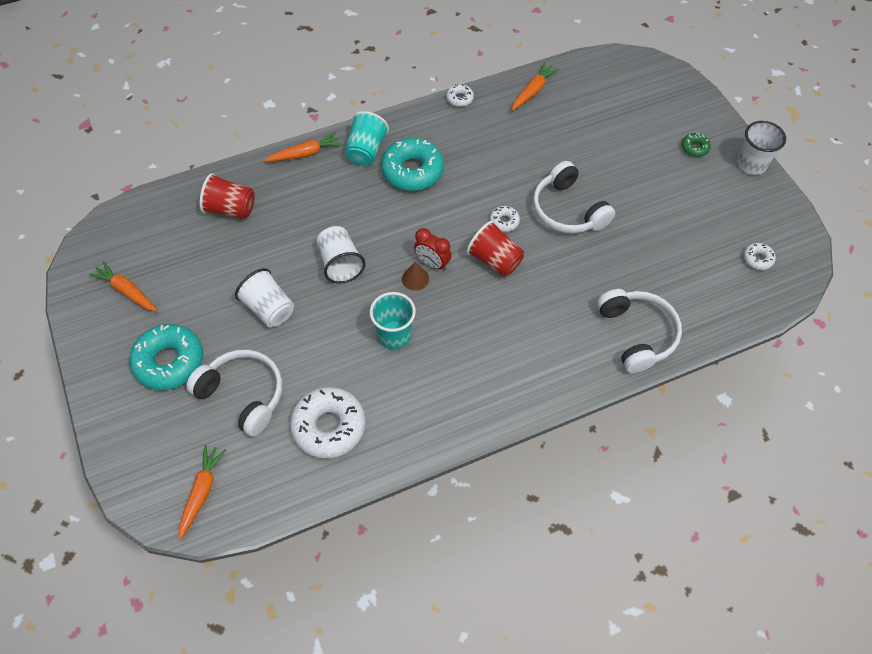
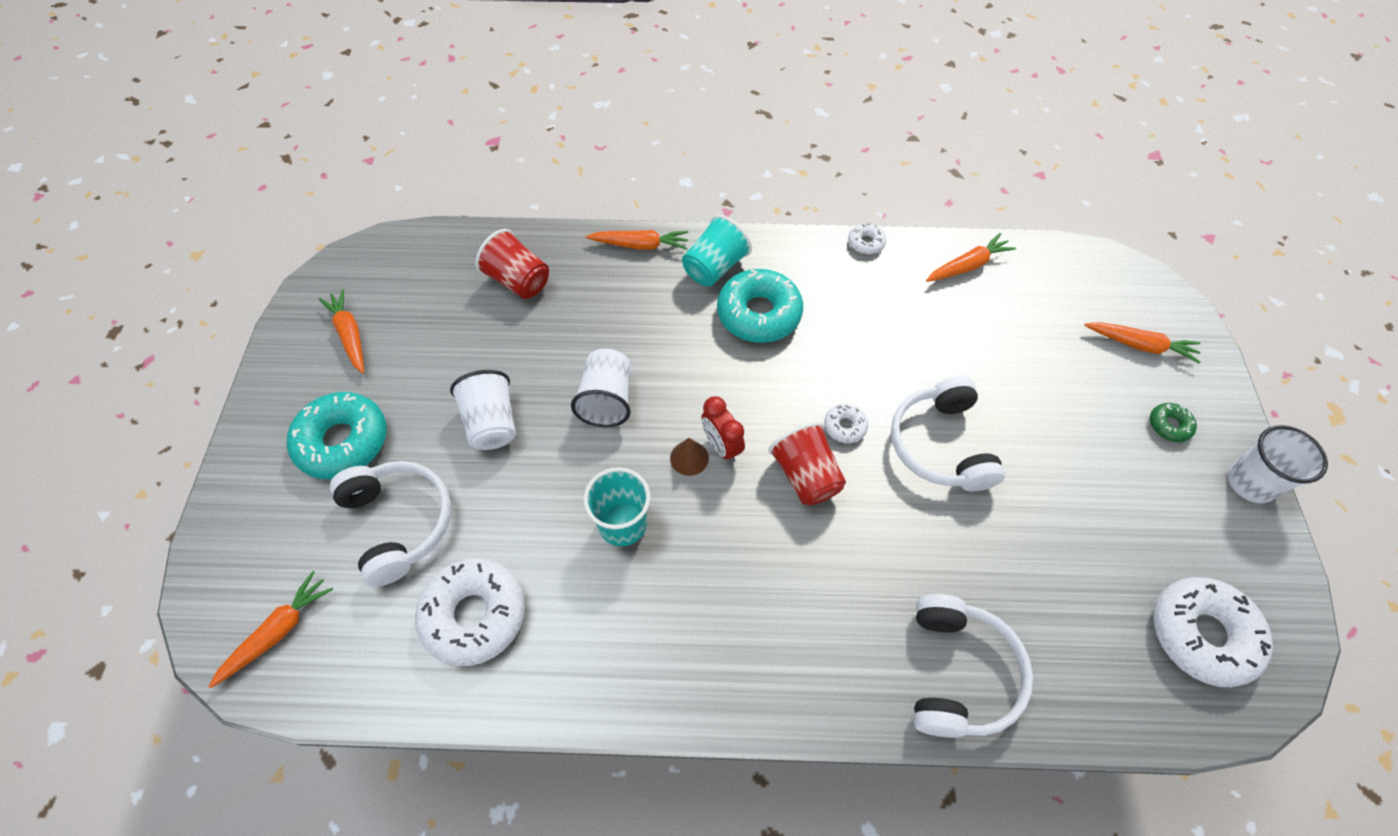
camera: 25 degrees right, 0 degrees up
(658, 105) = (1140, 345): none -> orange carrot
(757, 259) = (1201, 635): white donut -> white donut, size x2.14

